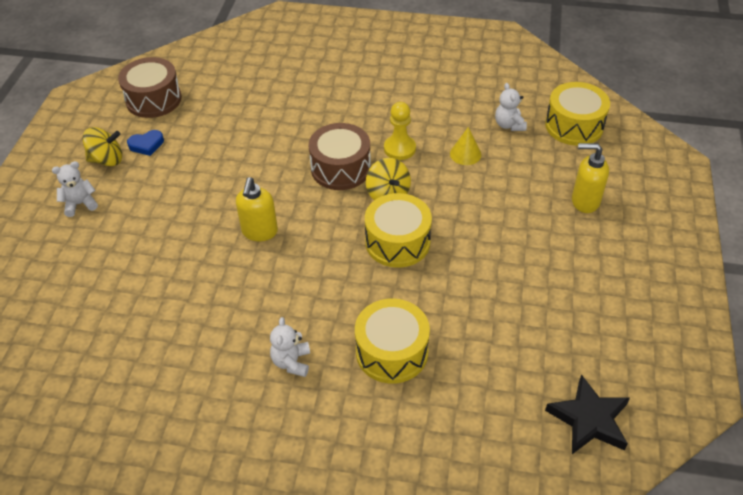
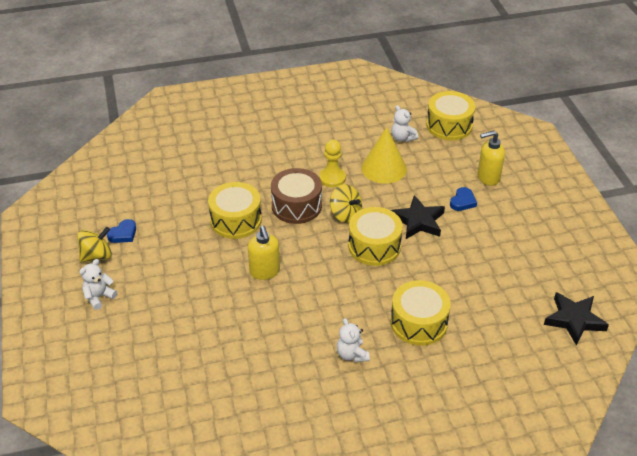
camera: 25 degrees left, 5 degrees down
(153, 99) = (102, 196): brown drum -> none
(266, 165) = (236, 220): none -> yellow drum
(465, 154) = (384, 168): yellow cone -> yellow cone, size x1.78
(467, 228) = (418, 221): none -> black star
(535, 221) = (462, 201): none -> blue heart

